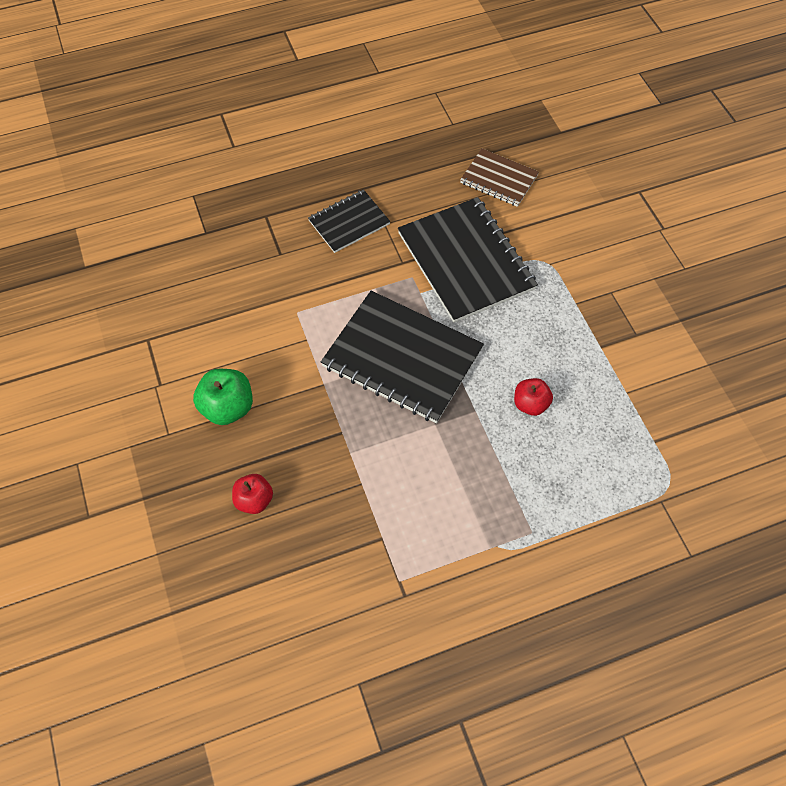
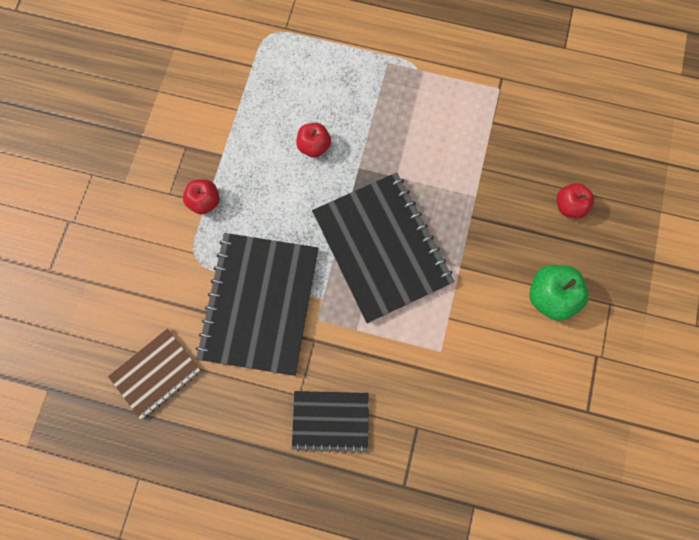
camera: 145 degrees left, 15 degrees up
(499, 179) = (156, 373): brown notebook -> brown notebook turned 75 degrees clockwise
(577, 303) = (205, 201): none -> red apple

